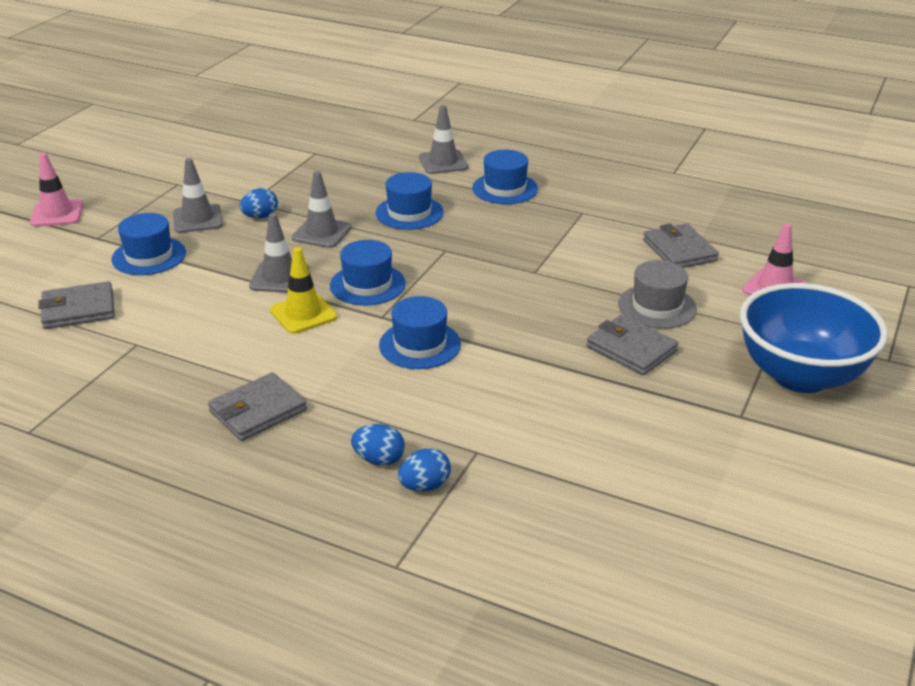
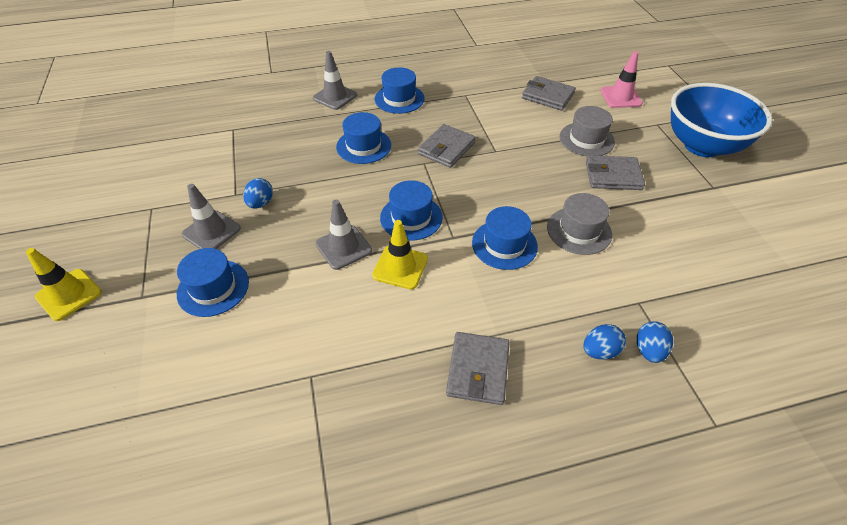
camera: 40 degrees left, 15 degrees up
(57, 214) = (69, 294): pink traffic cone -> yellow traffic cone
(78, 309) = (216, 377): grey wallet -> grey wallet (446, 148)
(322, 233) = (325, 193): grey traffic cone -> none
(512, 372) = (579, 230): none -> grey hat

